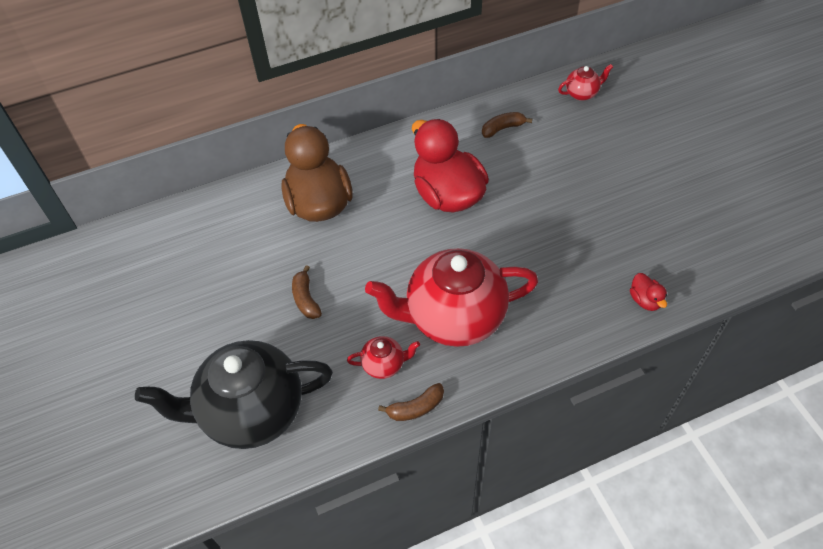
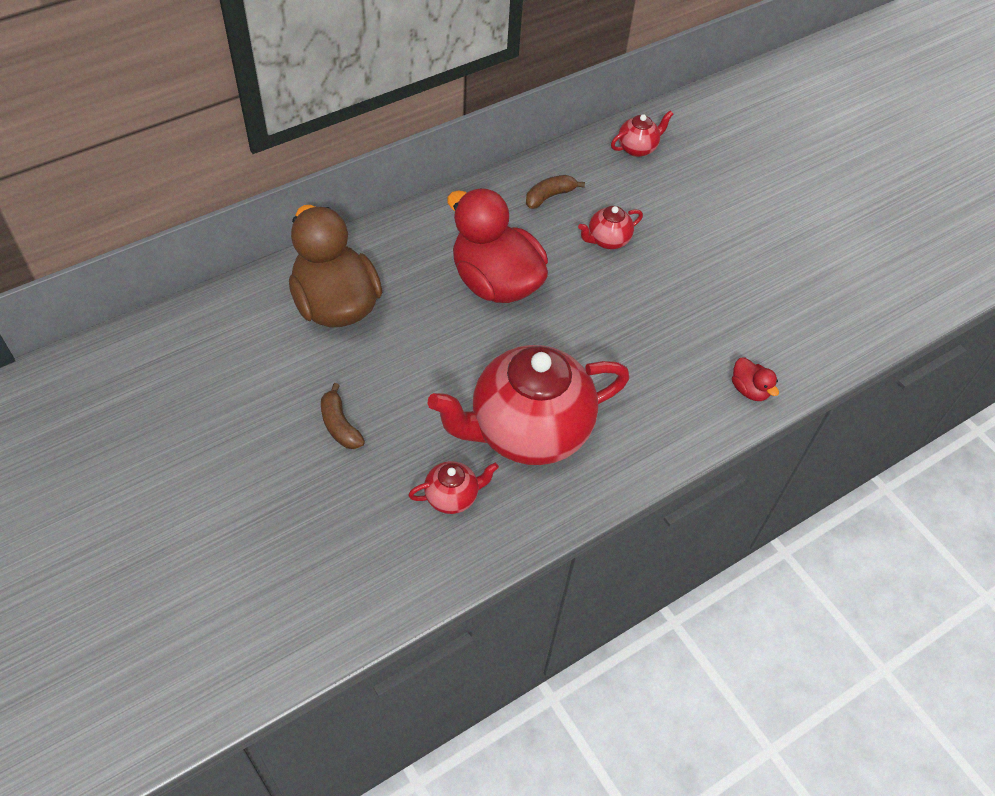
camera: 15 degrees left, 0 degrees up
(250, 412) = (293, 573): black teapot -> none
(416, 408) = (500, 544): brown banana -> none
(544, 167) = (607, 240): none -> red teapot

